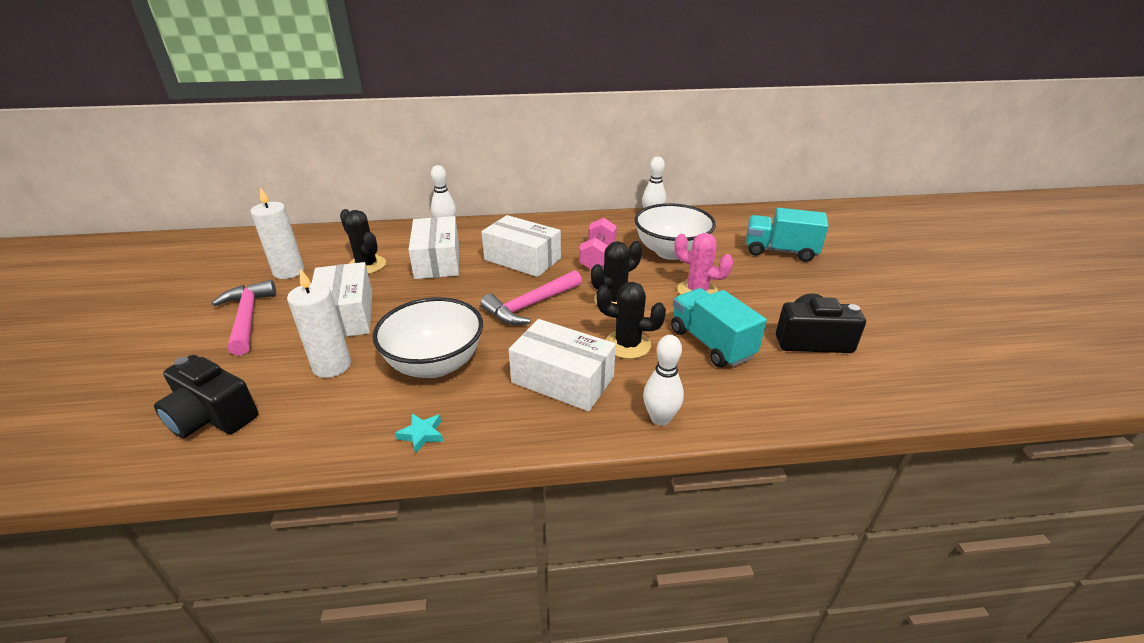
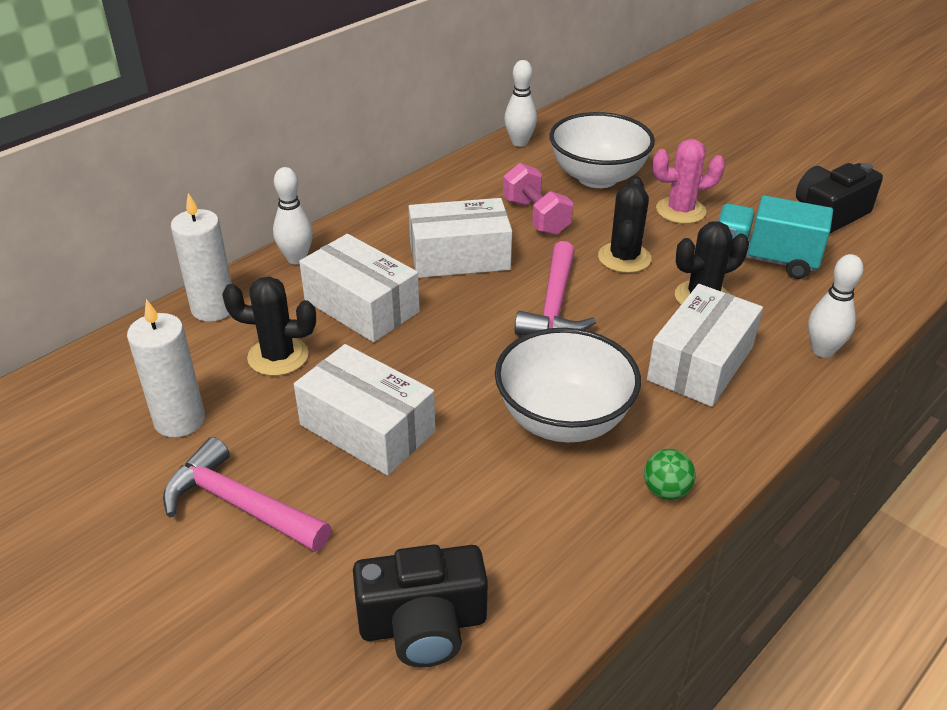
camera: 40 degrees left, 5 degrees up
(332, 366) = (458, 489): white candle -> white candle (213, 308)
(422, 434) = (666, 491): turquoise star -> green ball
(562, 379) = (700, 363): white box -> white box turned 45 degrees counterclockwise
(780, 251) = (690, 133): turquoise truck -> none

